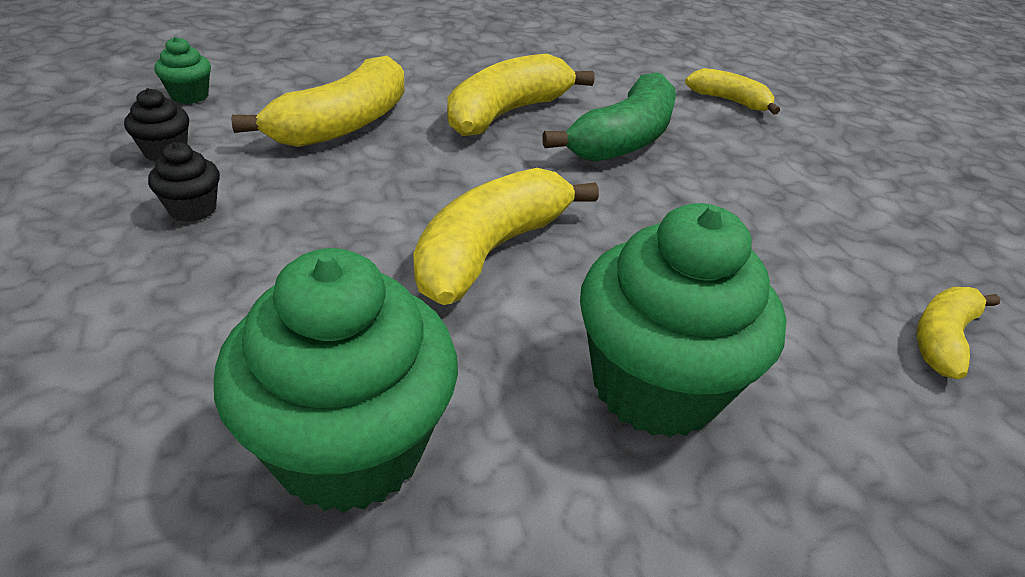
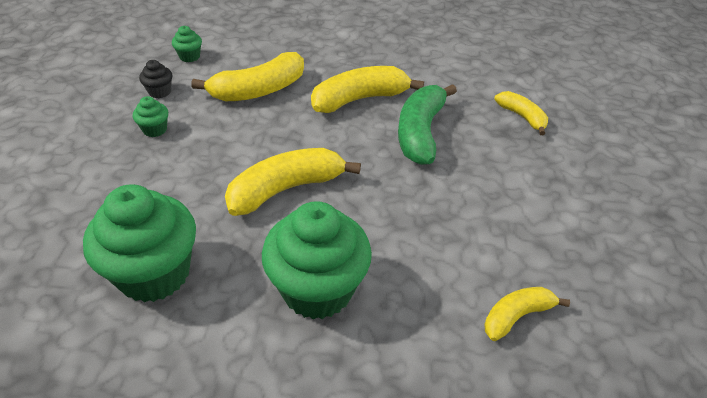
camera: 25 degrees right, 5 degrees up
(193, 209) = (155, 129): black cupcake -> green cupcake
(623, 139) = (420, 133): green banana -> green banana turned 135 degrees clockwise

